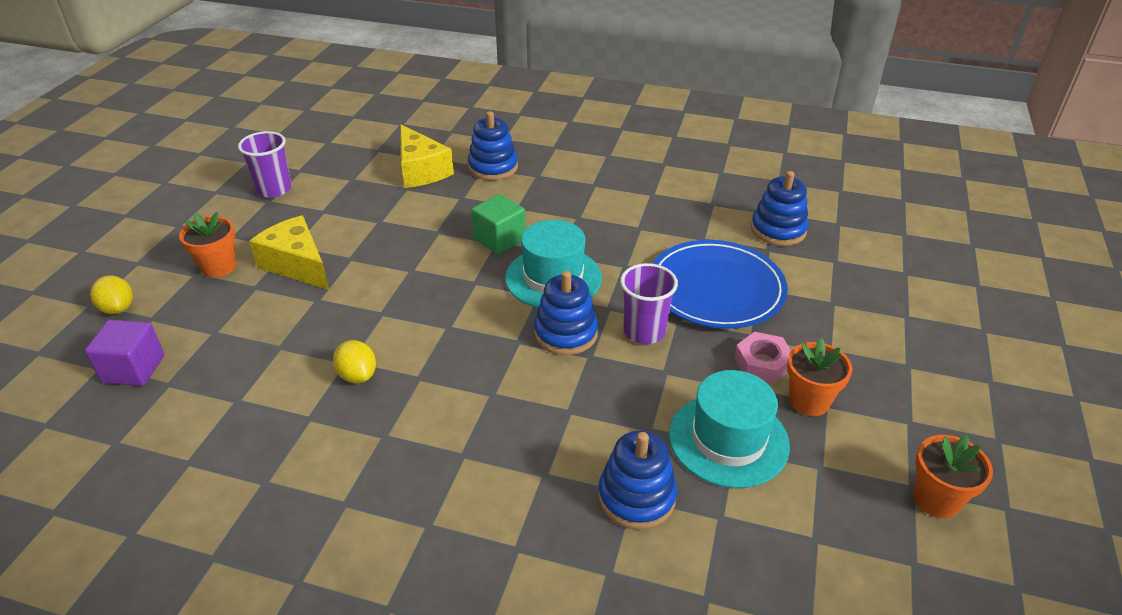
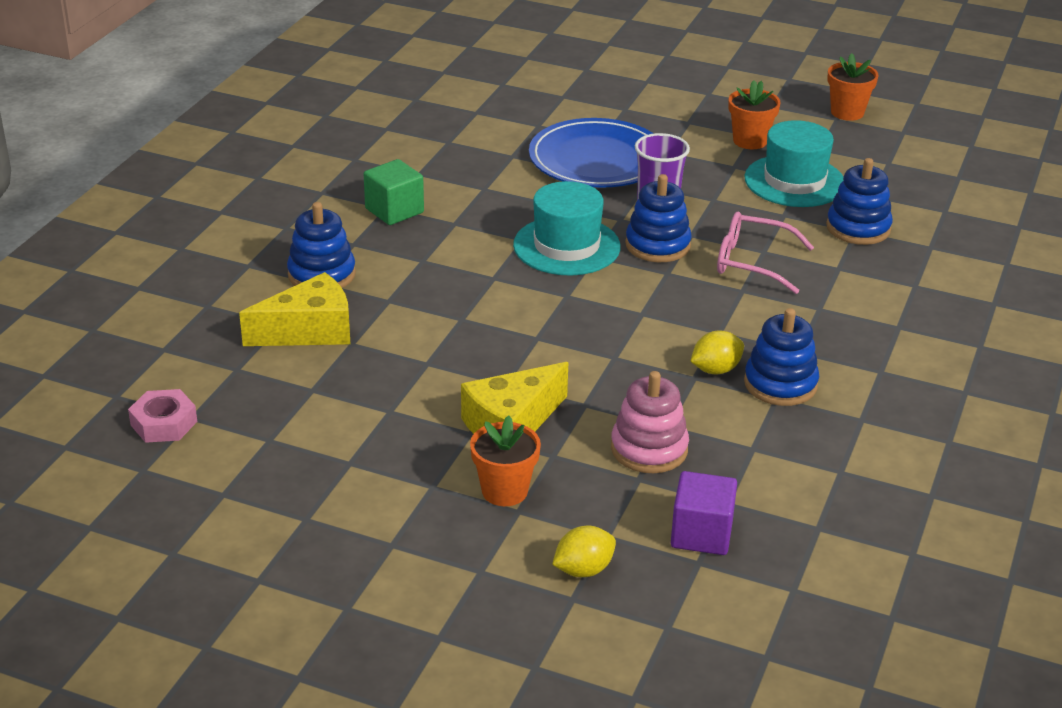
camera: 85 degrees left, 5 degrees down
(250, 337) = (649, 449): none -> pink stacking toy
(274, 189) = (318, 459): purple cup -> none
(500, 239) = (488, 276): green cube -> green cube (394, 211)
(545, 401) = (751, 262): none -> pink glasses
(762, 363) = (704, 153): pink nut -> pink nut (164, 423)
(778, 230) = (506, 114): blue stacking toy -> blue stacking toy (780, 384)

